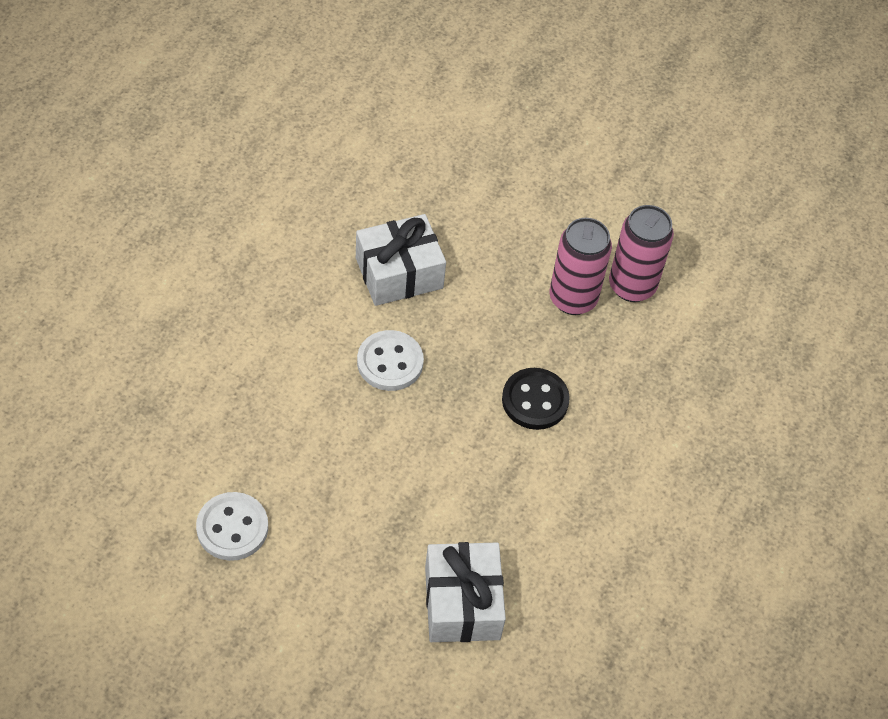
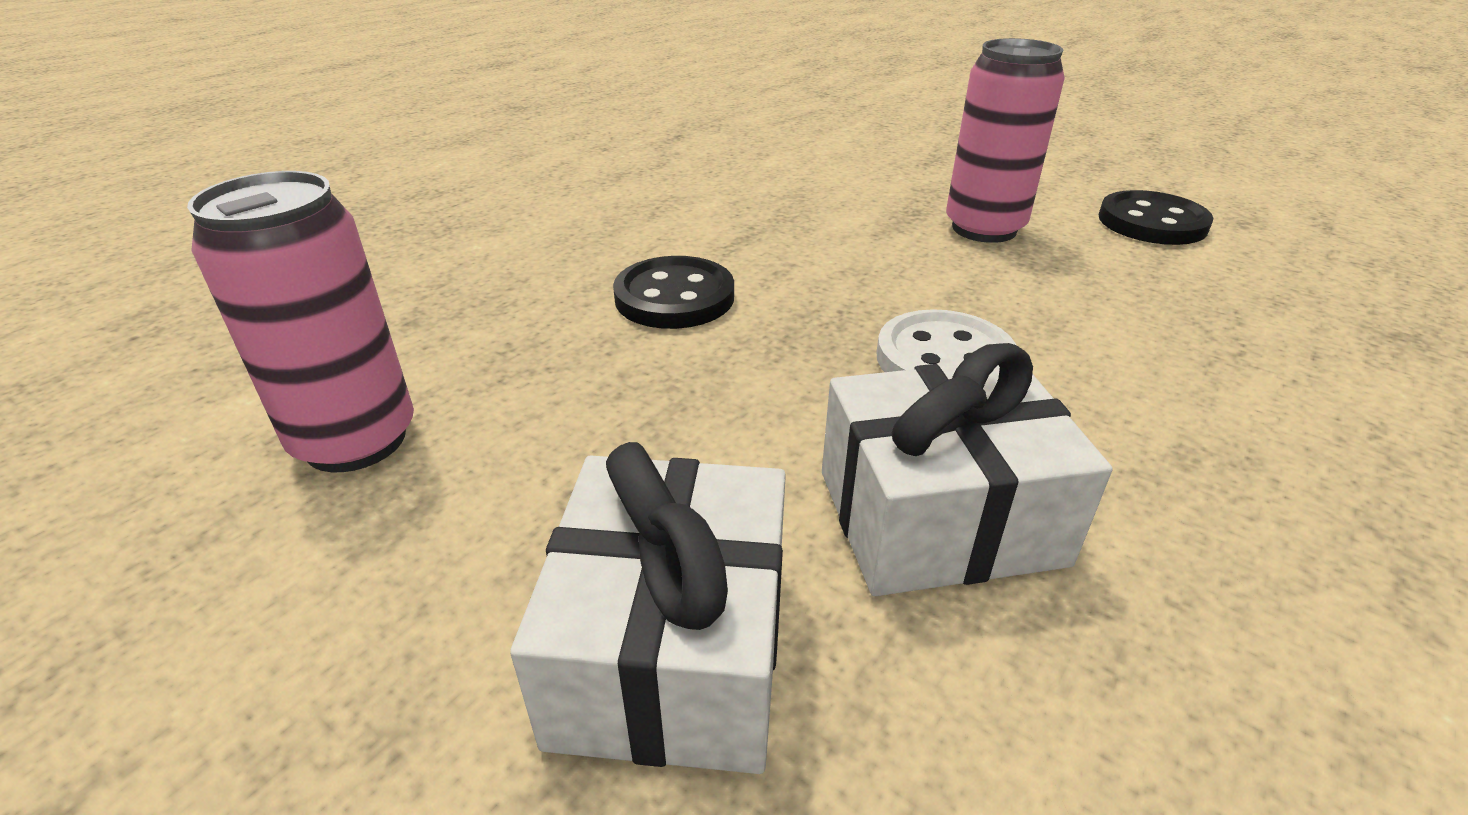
camera: 165 degrees left, 20 degrees down
(232, 528) = (1152, 222): white button -> black button
(462, 603) = (832, 166): white gift -> white gift (672, 650)
(573, 299) = (513, 428): pink can -> pink can (984, 229)

